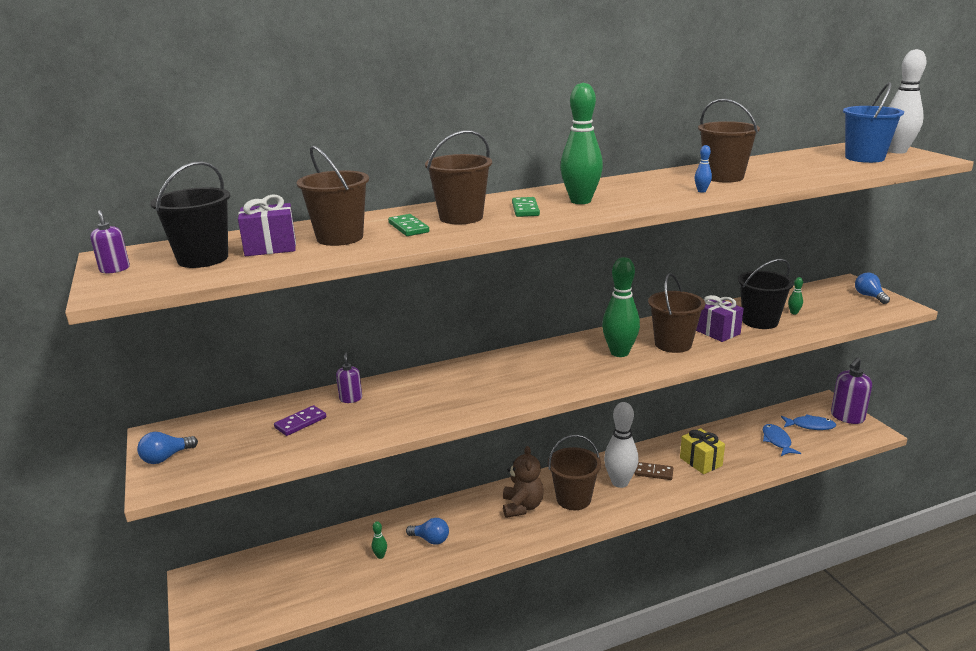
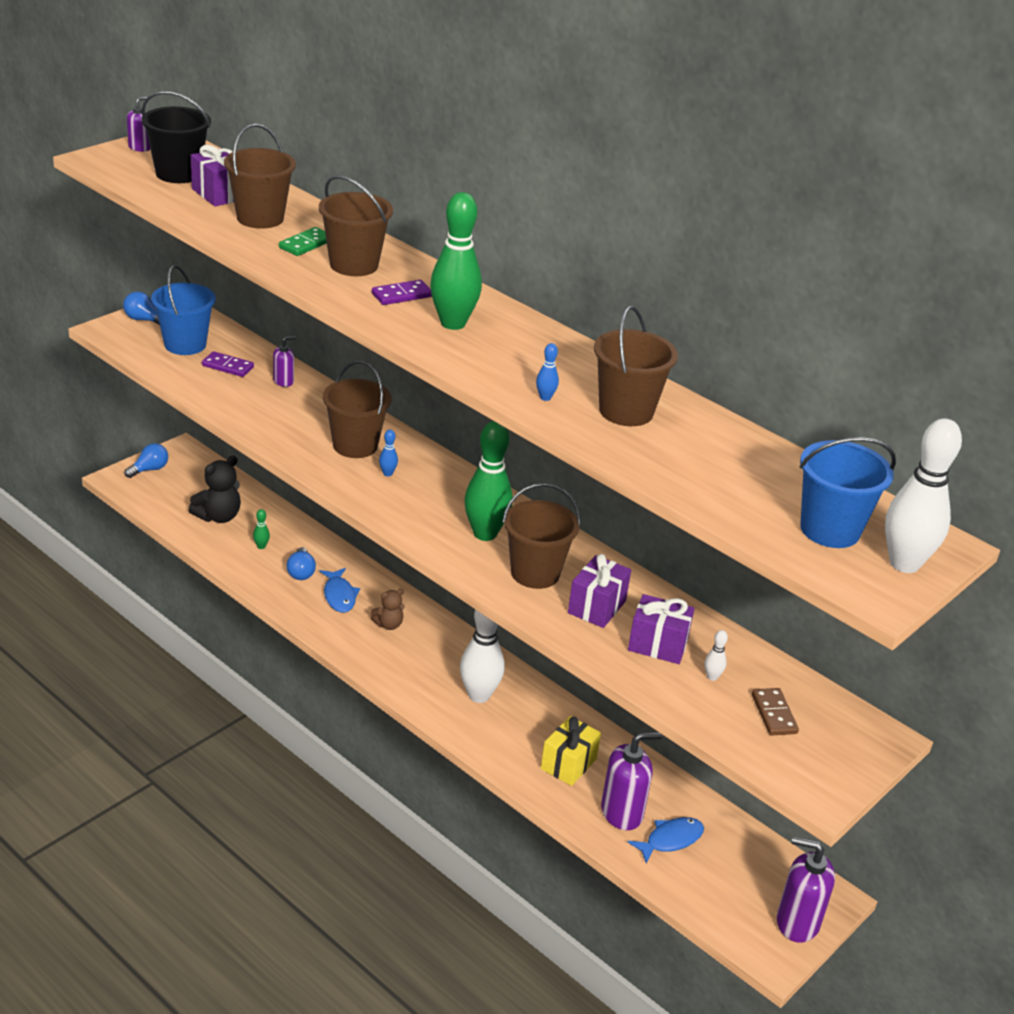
camera: 60 degrees right, 10 degrees up
(238, 440) = (185, 344): none -> blue bucket
(318, 574) = (218, 516): none -> black teddy bear
(522, 376) = (387, 473): none -> blue bowling pin
(522, 507) = (388, 624): brown teddy bear -> brown teddy bear, size x0.61
(525, 209) = (402, 295): green domino -> purple domino
(573, 499) = (424, 662): brown bucket -> brown bucket (355, 445)
(653, 472) = (517, 722): brown domino -> brown domino (773, 714)
(750, 452) = (622, 812): none -> purple soap dispenser
(760, 321) = (658, 645): black bucket -> purple gift
(794, 313) = (712, 677): green bowling pin -> white bowling pin
(810, 426) = (739, 877): blue fish -> blue fish (339, 596)
(869, 296) = (838, 759): blue light bulb -> blue light bulb (149, 469)

